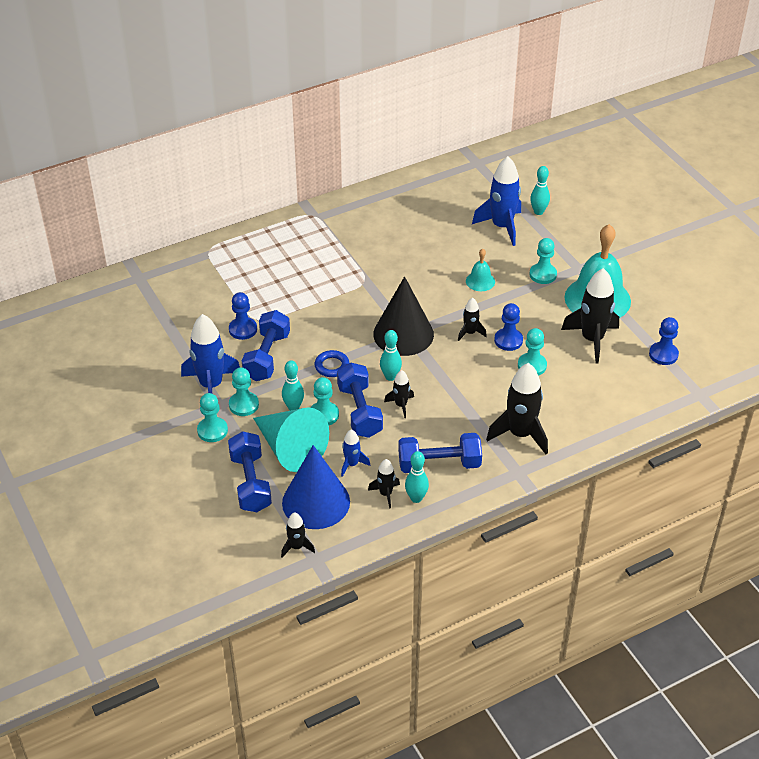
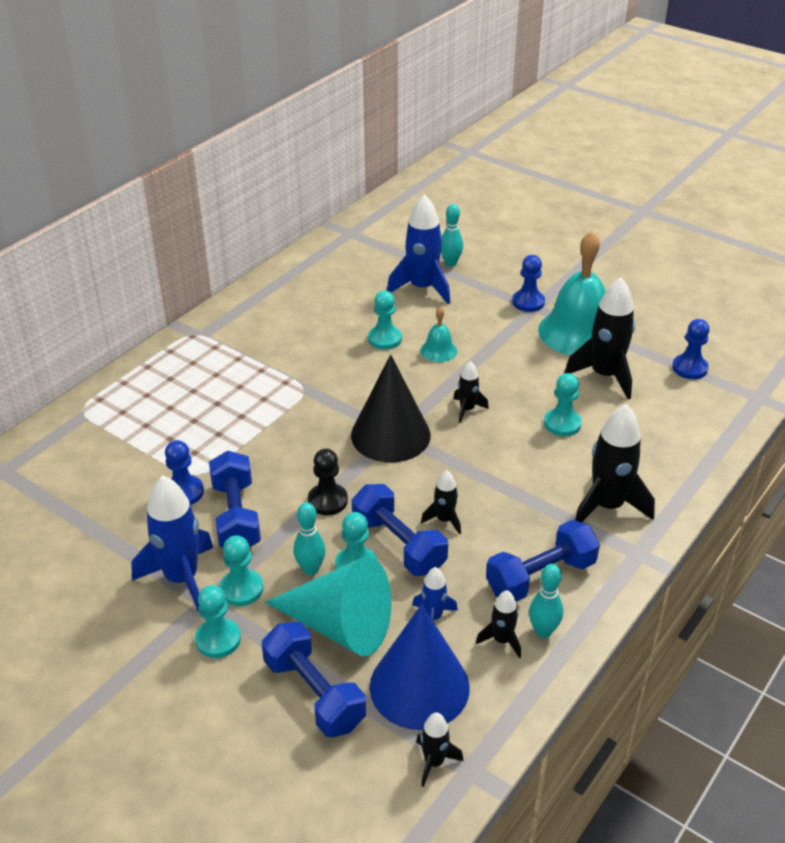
camera: 25 degrees left, 5 degrees down
(332, 366) = (327, 501): blue ring -> black pawn
(390, 377) = (408, 490): turquoise bowling pin -> none
(508, 340) = (516, 404): blue pawn -> blue pawn (528, 302)
(543, 274) = (502, 324): turquoise pawn -> turquoise pawn (384, 339)

